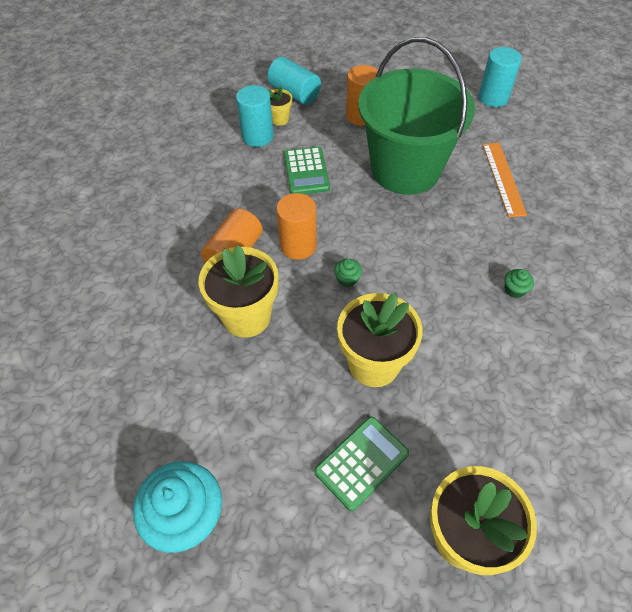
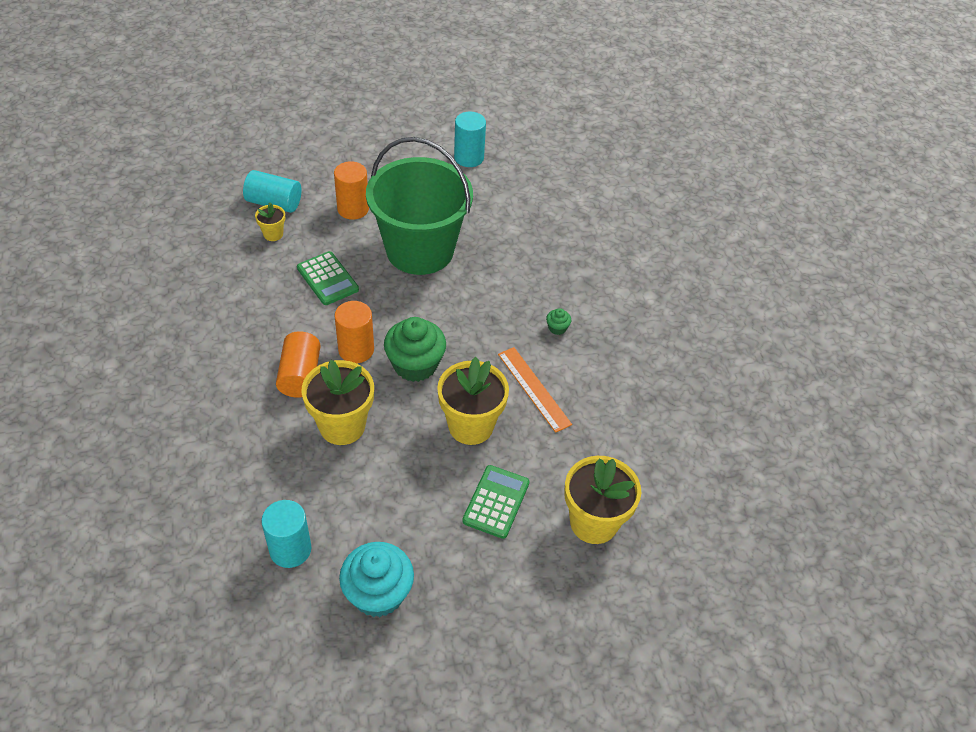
camera: 30 degrees left, 5 degrees down
(257, 136) = (260, 258): turquoise cylinder -> turquoise cylinder (290, 549)
(347, 279) = (415, 365): green cupcake -> green cupcake, size x2.34
(503, 178) = (509, 233): orange ruler -> orange ruler (534, 389)

